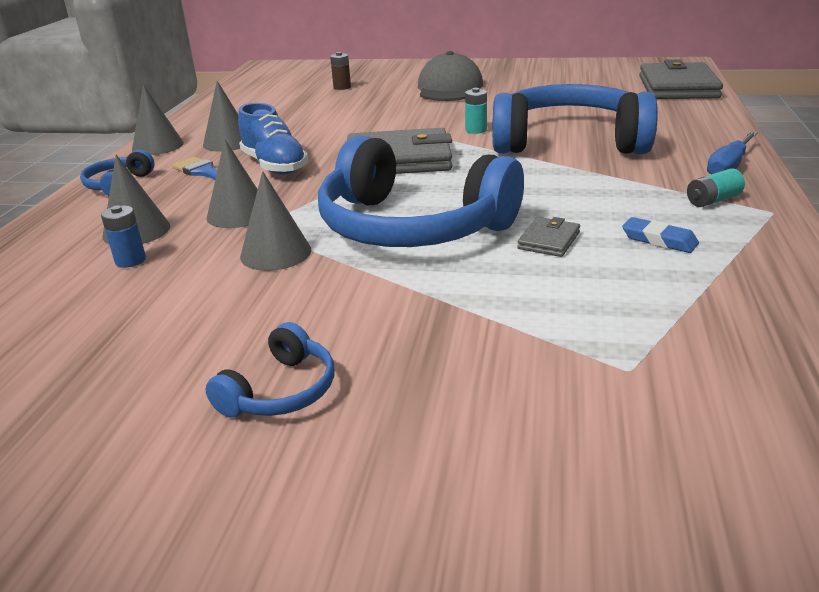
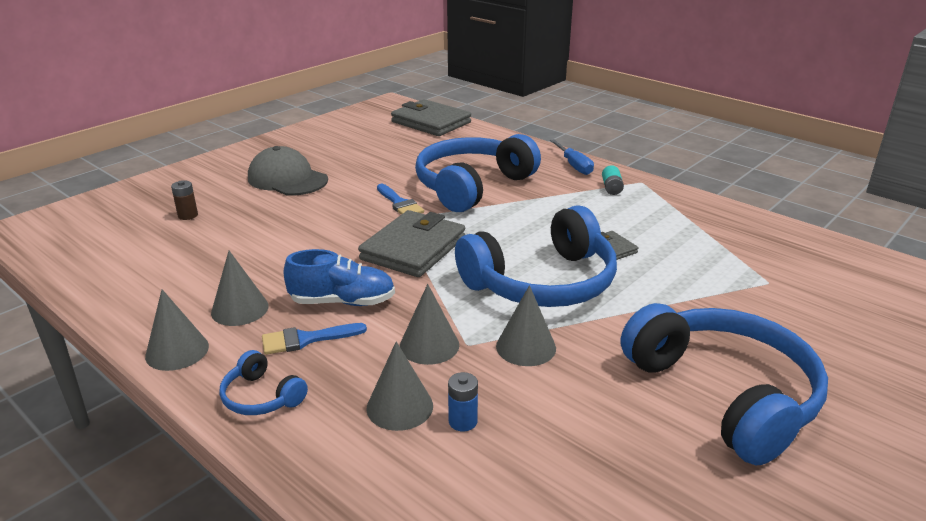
camera: 60 degrees left, 0 degrees up
(280, 391) = (723, 394): blue headphones -> blue headphones, size x2.30
(476, 130) = (400, 203): turquoise battery -> blue brush
(659, 240) = (644, 220): blue eraser -> none

